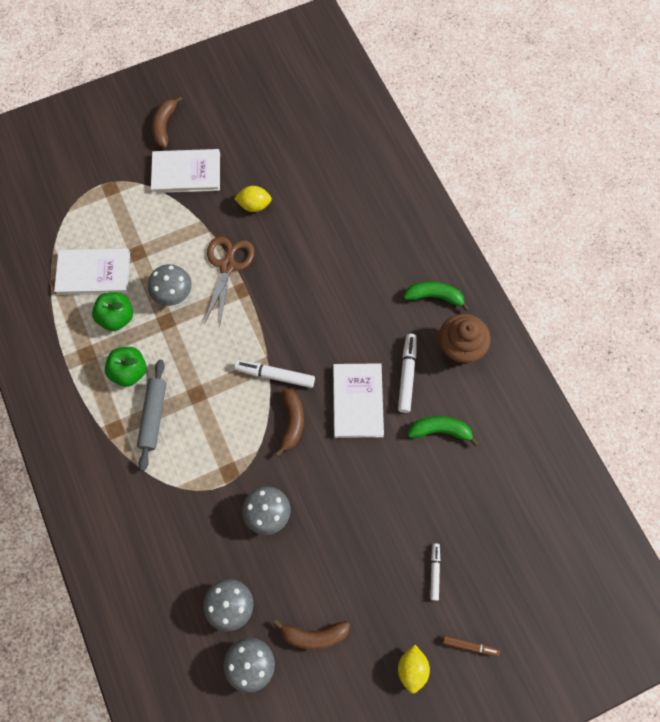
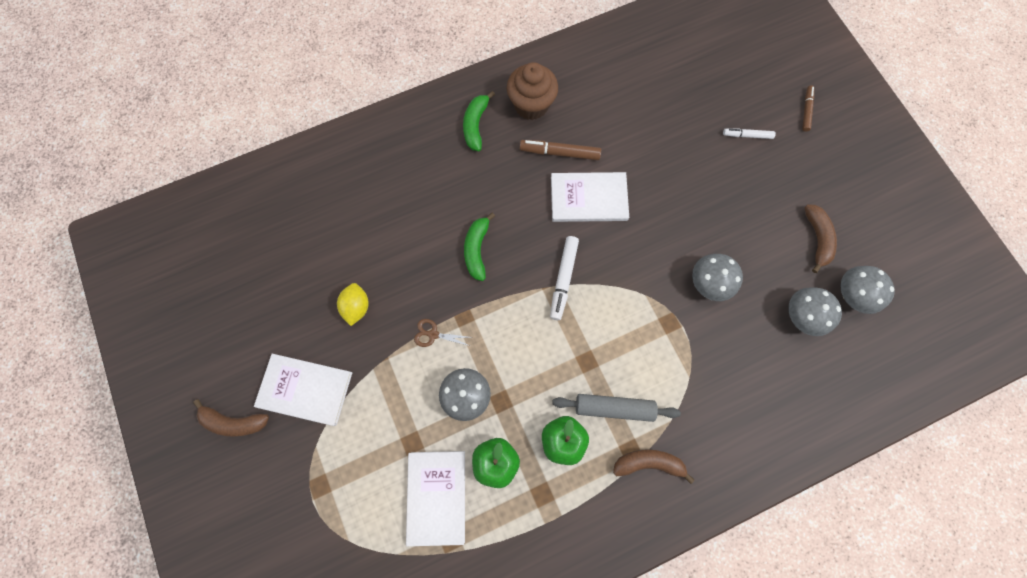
camera: 90 degrees left, 5 degrees up
(186, 172) = (305, 389): white book -> white book turned 75 degrees counterclockwise
(227, 266) = (433, 334): brown scissors -> brown scissors, size x0.52
(292, 422) = (613, 261): brown banana -> brown banana (648, 463)
(406, 375) = (560, 153): white marker -> brown marker
(412, 668) = (832, 156): yellow lemon -> none
(440, 430) = (615, 125): green banana -> green banana (477, 250)

